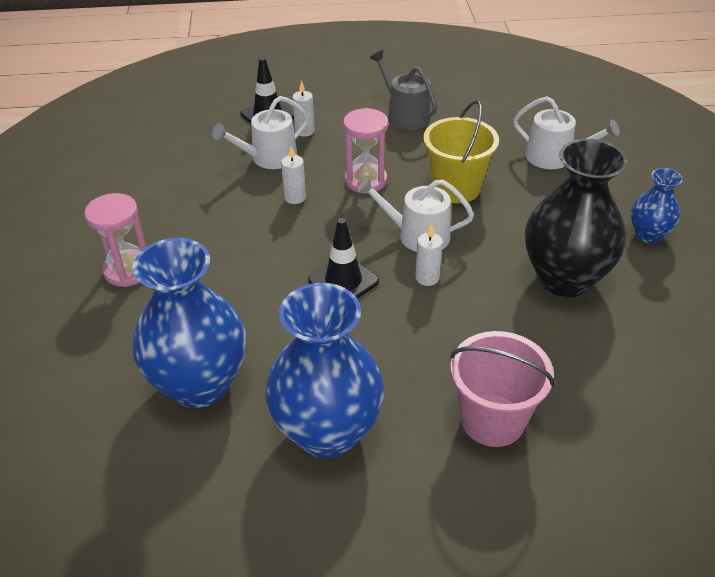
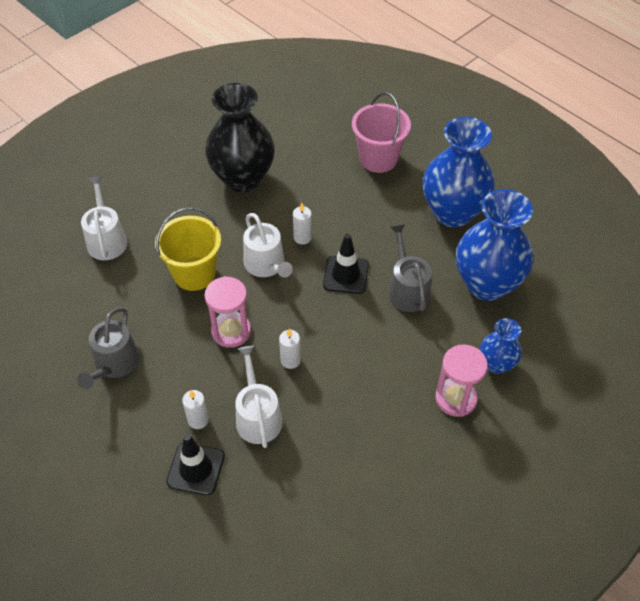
camera: 130 degrees left, 10 degrees up
(269, 158) = (257, 416): white watering can -> white watering can turned 120 degrees counterclockwise
(273, 314) = (407, 289): none -> grey watering can
(648, 235) = (164, 160): blue vase -> blue vase (496, 364)

